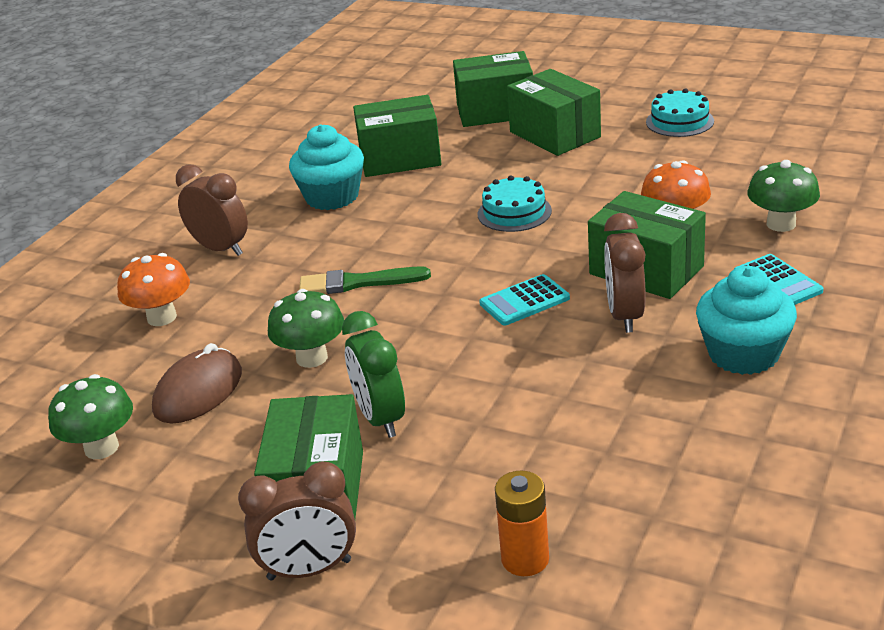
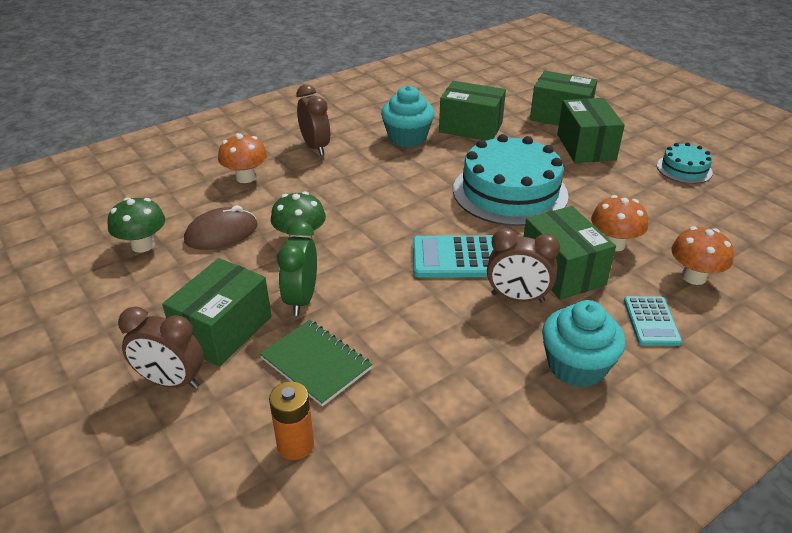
camera: 25 degrees right, 5 degrees up
(358, 283) = (371, 201): green brush -> none
(466, 473) = (316, 363): none -> green notebook
(514, 212) = (510, 192): turquoise cake -> turquoise cake, size x2.05
(524, 301) = (460, 258): turquoise calculator -> turquoise calculator, size x1.59
(624, 315) = (517, 298): brown clock -> brown clock turned 105 degrees counterclockwise
(781, 224) = (694, 277): green mushroom -> orange mushroom

